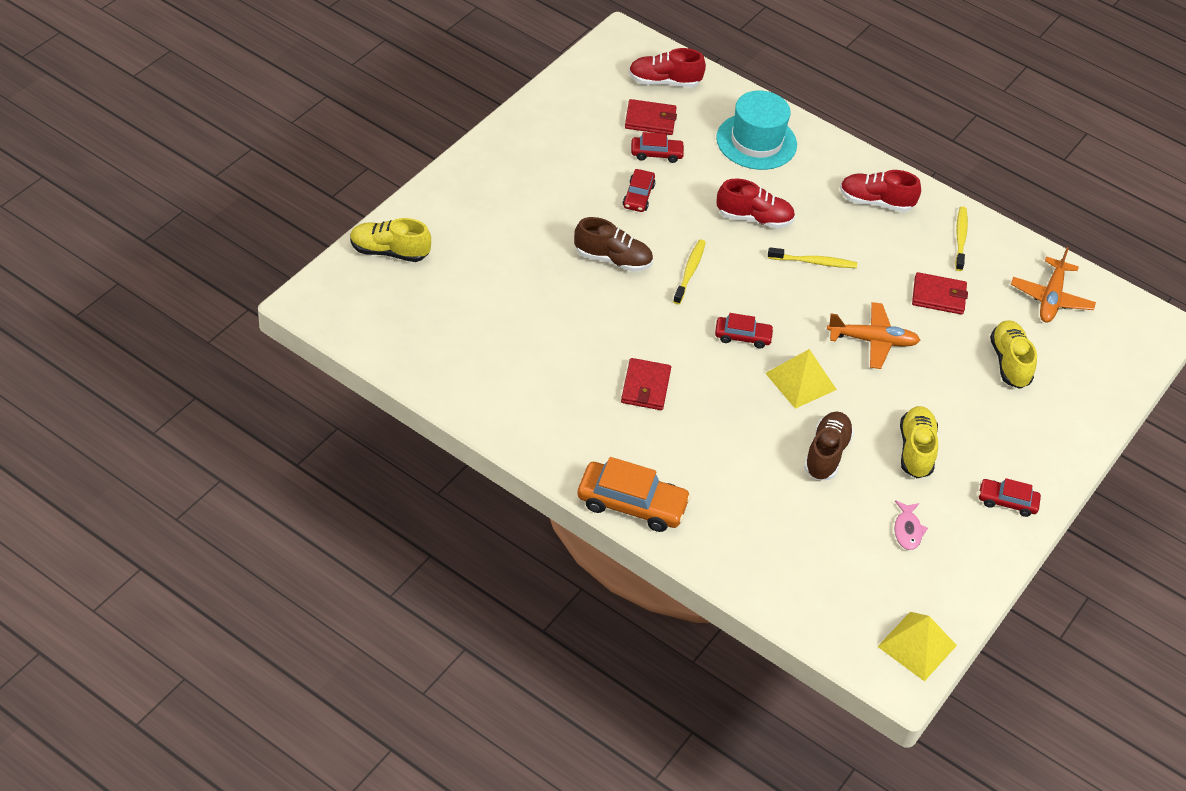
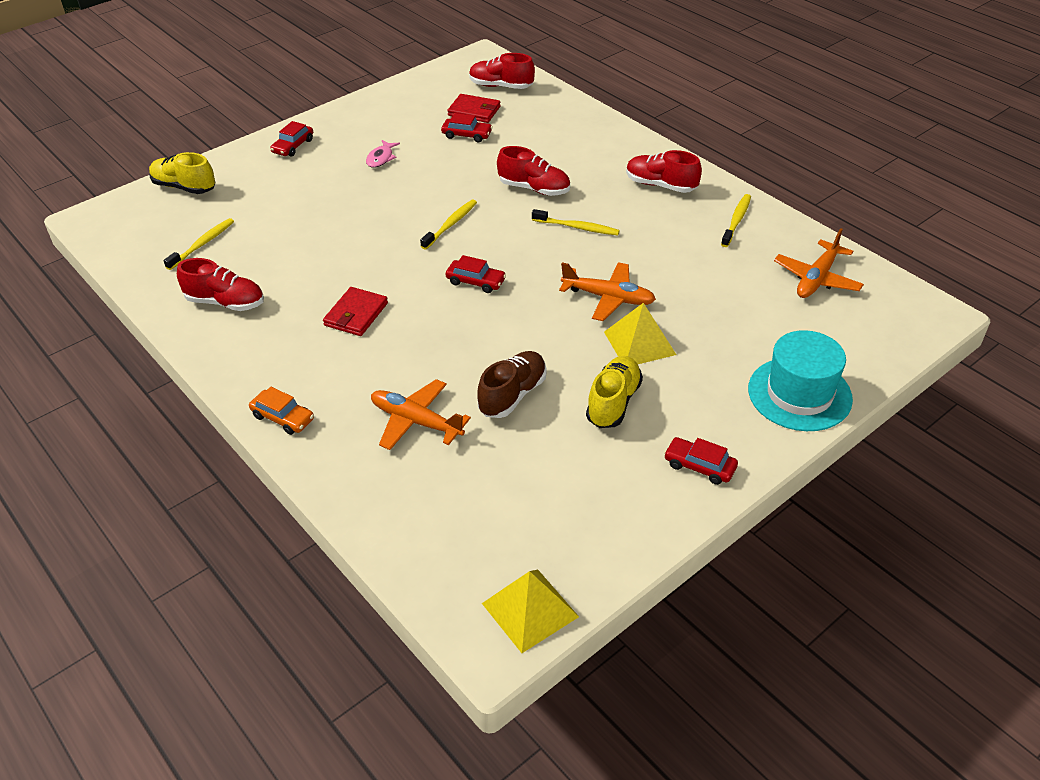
camera: 20 degrees right, 5 degrees down
(450, 322) = (202, 244): none -> yellow toothbrush
(511, 388) = (225, 302): none -> red shoe
(613, 259) = (382, 209): brown shoe -> none
(632, 504) = (283, 417): orange car -> orange car, size x0.57
(638, 196) = (433, 164): red car -> red car (293, 146)
(752, 492) = (416, 421): none -> orange plane
(756, 141) = (564, 132): turquoise hat -> turquoise hat (799, 394)
(800, 381) = (516, 325): yellow pyramid -> yellow pyramid (639, 343)
(907, 530) = (571, 481): pink fish -> pink fish (381, 158)
(938, 296) = (695, 266): red wallet -> none
(1009, 362) = (750, 331): yellow shoe -> none

